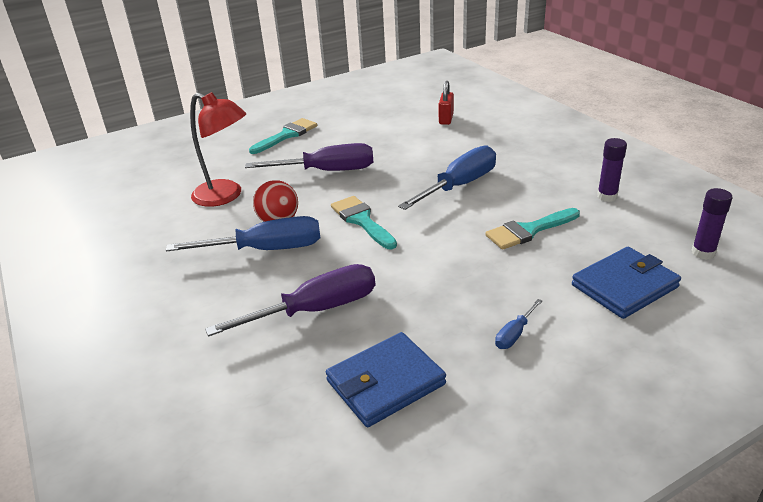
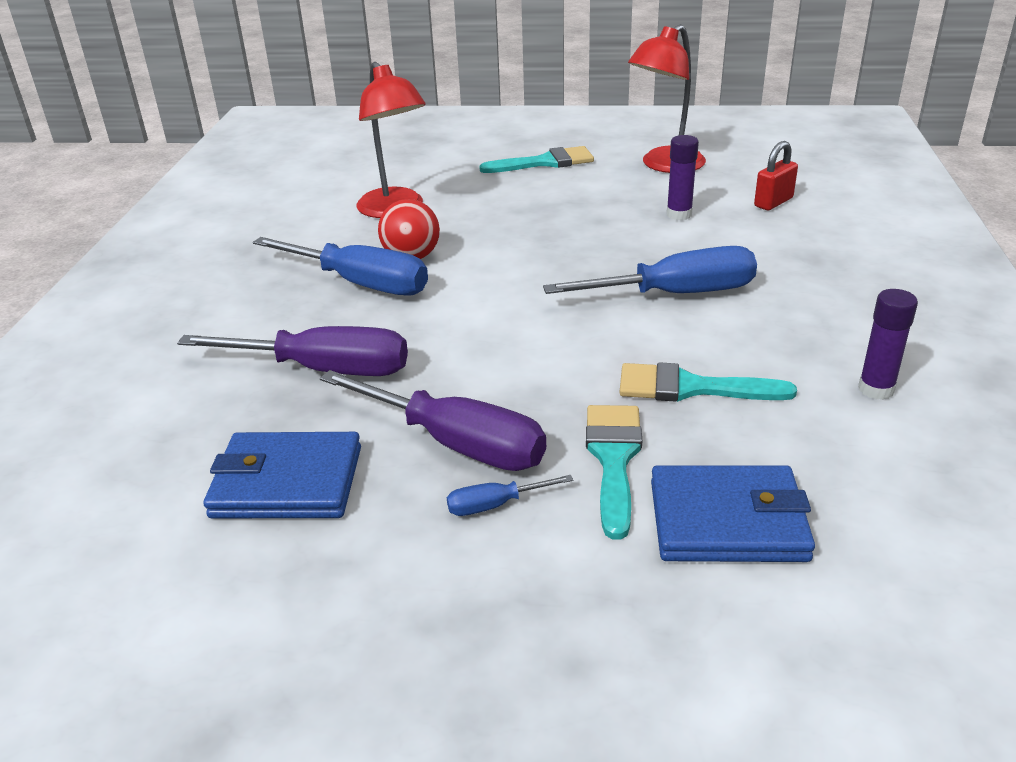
camera: 35 degrees right, 0 degrees up
(327, 171) = (535, 219): purple screwdriver -> purple screwdriver (454, 443)
(362, 116) = (665, 165): none -> red lamp
(362, 221) = (499, 291): turquoise brush -> turquoise brush (613, 459)
(703, 253) = (926, 535): purple glue stick -> purple glue stick (679, 214)

